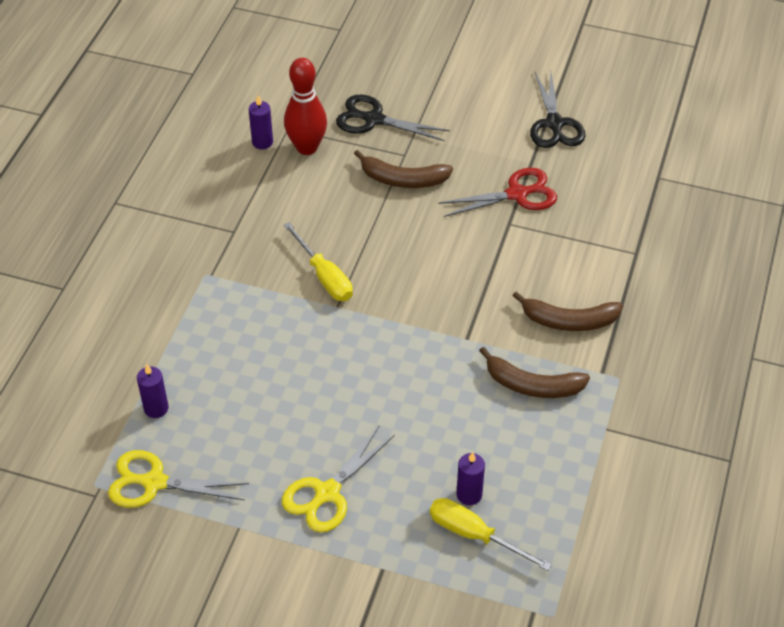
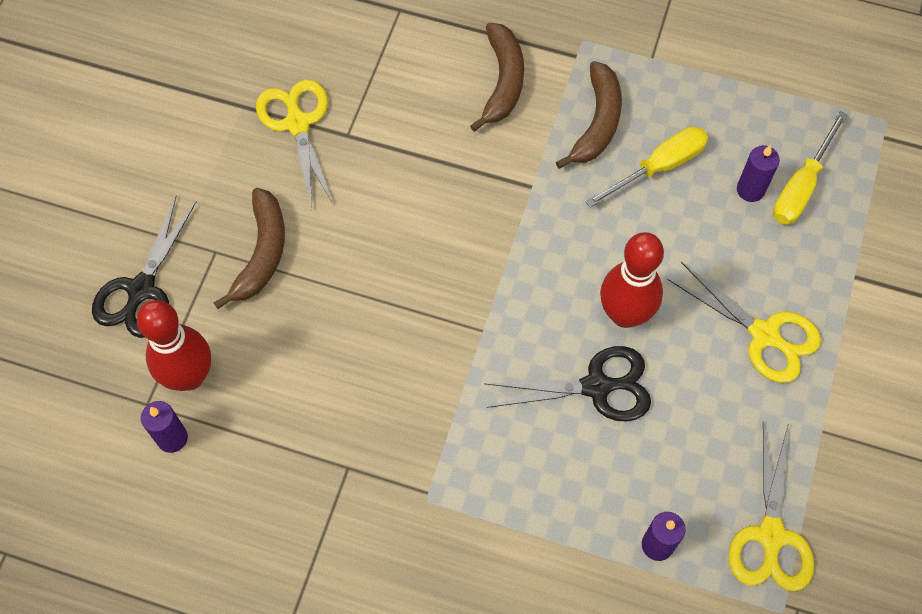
camera: 90 degrees left, 15 degrees up
(324, 276) = (432, 346): yellow screwdriver -> yellow screwdriver (659, 167)
(348, 397) = (625, 314): none -> red bowling pin
(517, 194) = (298, 124): red scissors -> yellow scissors
(554, 124) = (174, 76): black scissors -> black scissors (596, 387)

